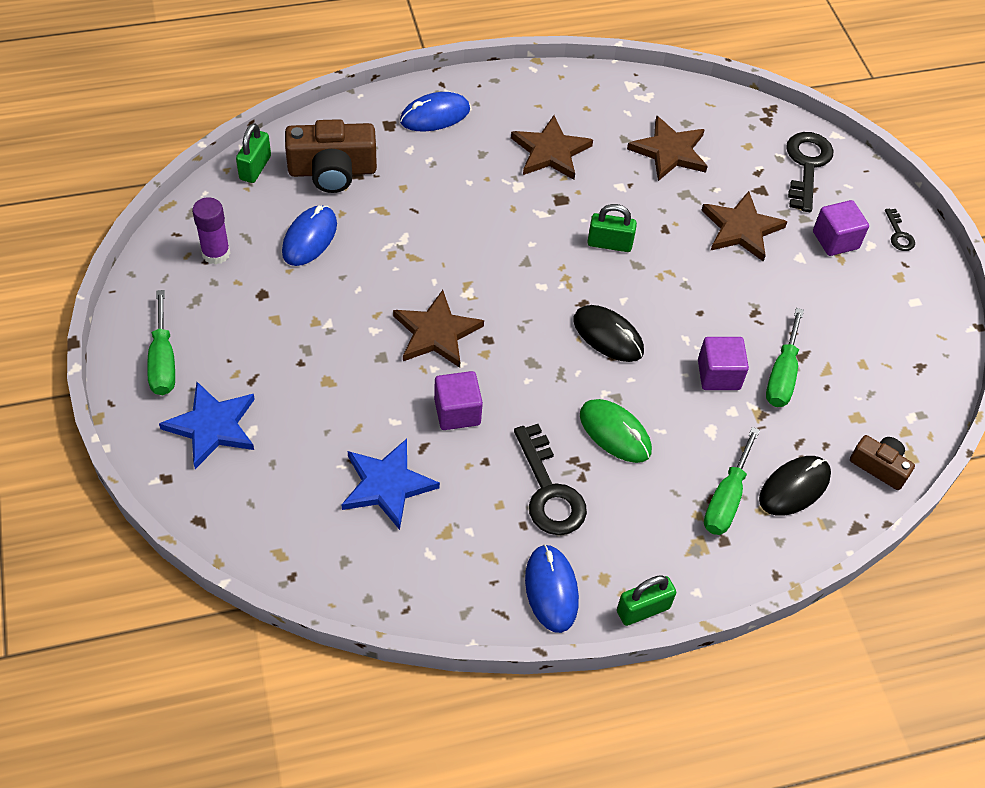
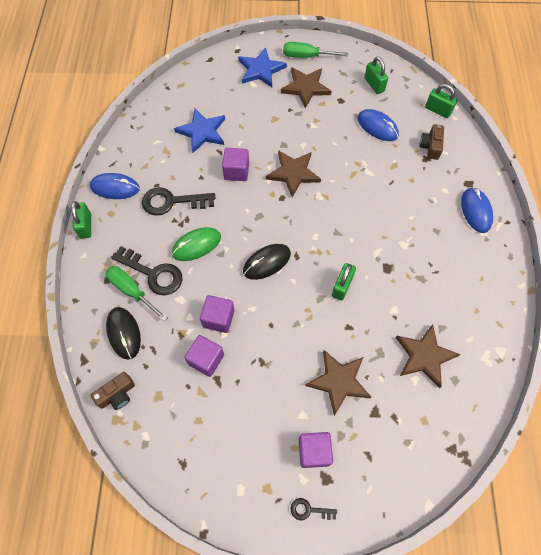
camera: 110 degrees right, 10 degrees up
(216, 253) = (374, 85): purple glue stick -> green padlock
(332, 171) = (430, 146): brown camera -> brown camera, size x0.57
(550, 151) = (433, 273): brown star -> brown star (305, 87)
(782, 375) = (206, 359): green screwdriver -> purple cube
(807, 165) = (396, 462): black key -> black key (153, 273)

